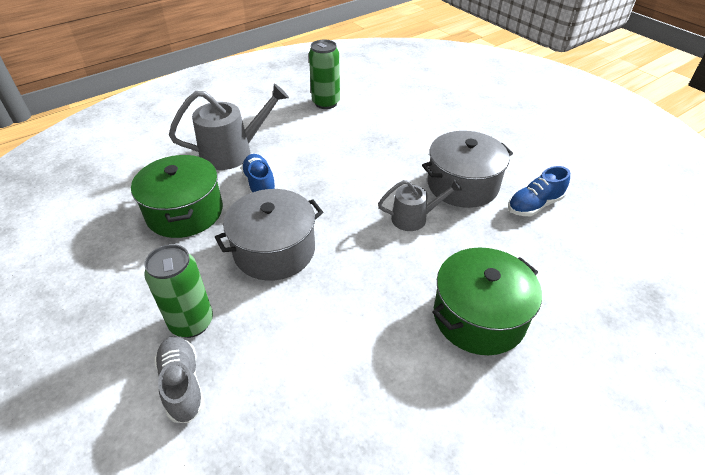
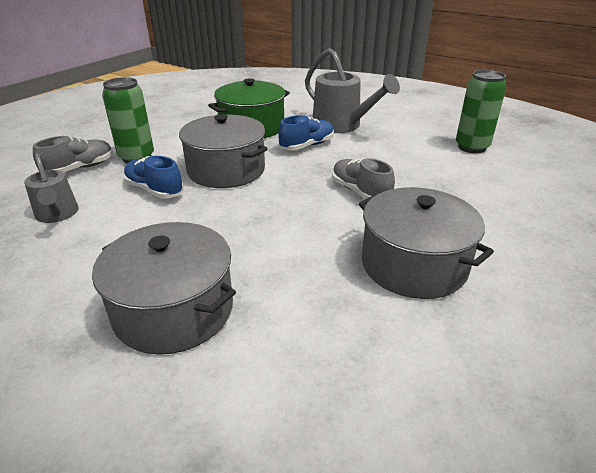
camera: 70 degrees right, 10 degrees down
(362, 179) = (360, 192): none -> grey shoe
(414, 218) = (319, 236): grey watering can -> grey watering can (57, 214)
(479, 316) = (174, 310): green pot -> grey pot
(534, 205) = (428, 345): blue shoe -> blue shoe (154, 190)

